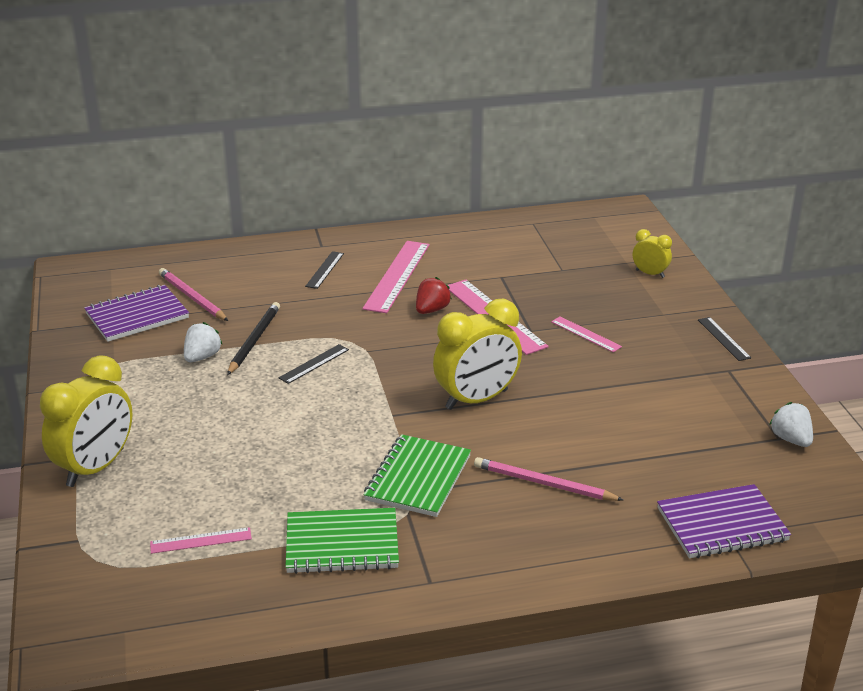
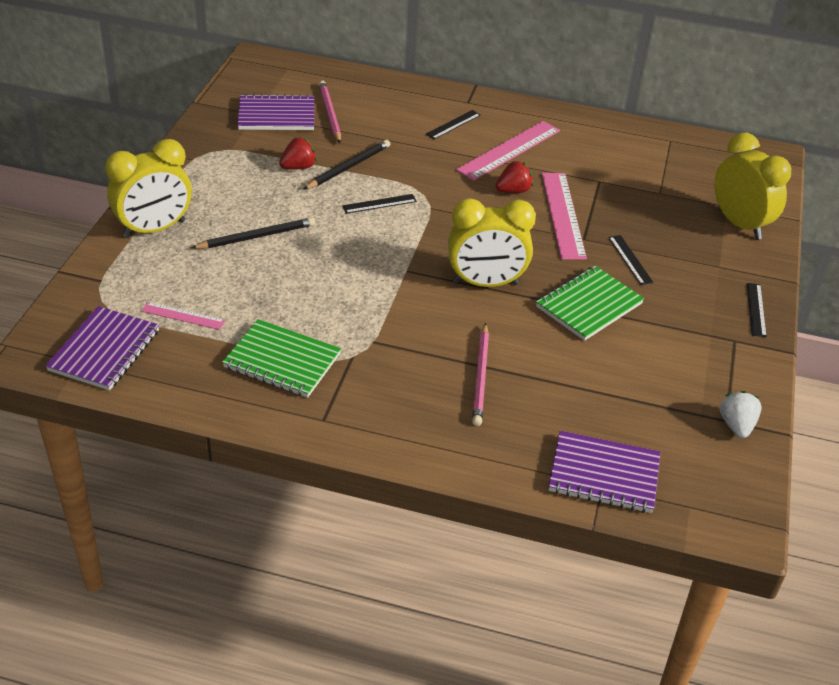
camera: 25 degrees right, 10 degrees up
(142, 608) = (105, 350): none -> purple notebook
(202, 357) = (298, 167): white strawberry -> red strawberry
(214, 436) = (256, 236): none -> black pencil
(418, 478) = (383, 331): green notebook -> green notebook (588, 305)
(544, 483) = (481, 377): pink pencil -> pink pencil turned 135 degrees counterclockwise
(585, 334) = (630, 259): pink ruler -> black ruler
(650, 274) = (739, 224): yellow clock -> yellow clock, size x1.99

